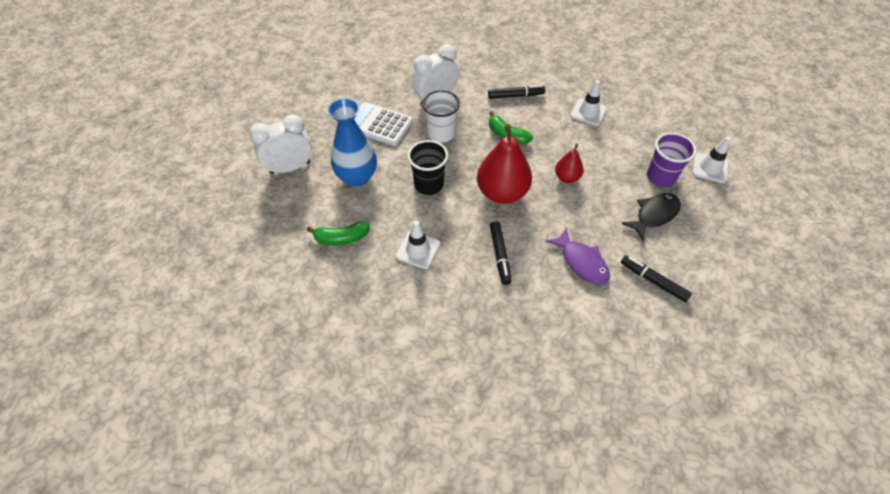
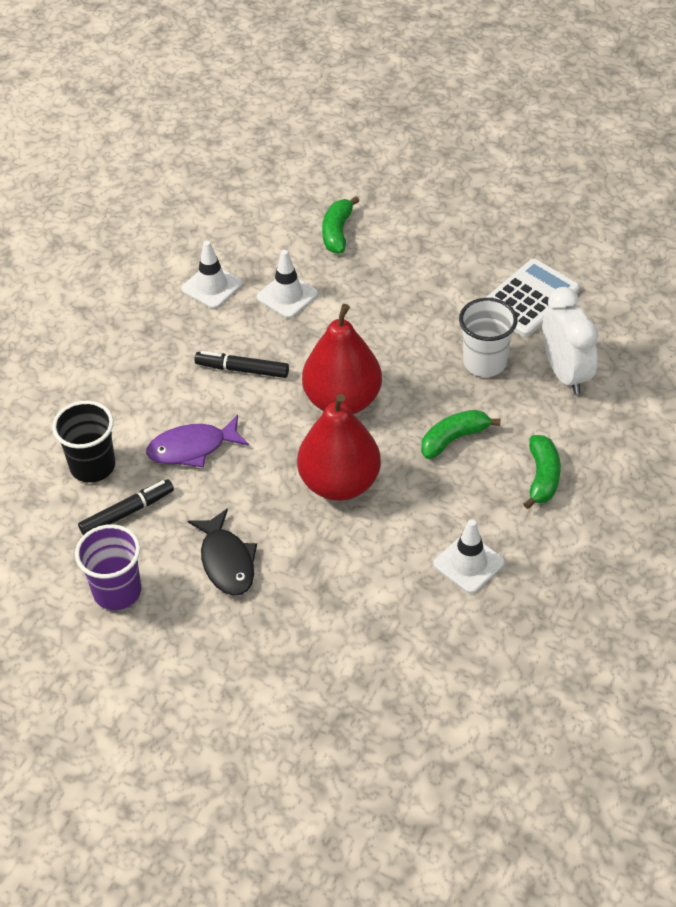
camera: 110 degrees right, 5 degrees down
(290, 168) = (475, 201): white clock -> none
(357, 177) = (433, 260): blue vase -> none
(429, 184) = (390, 328): black cup -> black cup (92, 466)
(515, 96) = (542, 477): black marker -> green banana
(567, 177) = (339, 483): red pear -> red pear, size x1.91
(660, 177) = (291, 603): purple cup -> purple cup (117, 591)
(710, 168) = (281, 681): white traffic cone -> white traffic cone (212, 286)

